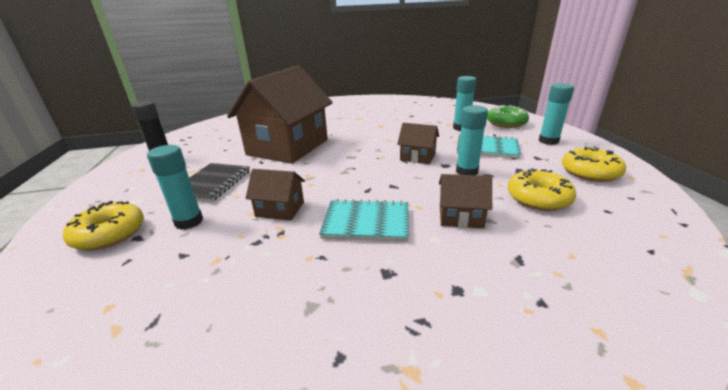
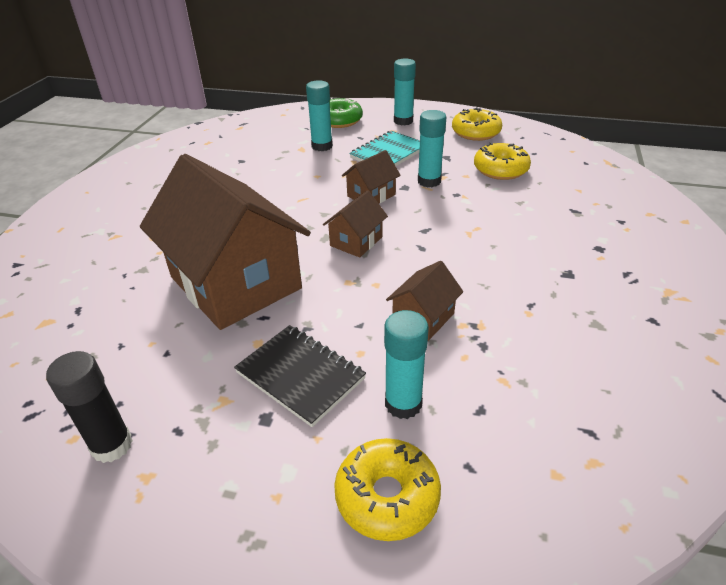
camera: 65 degrees left, 10 degrees up
(366, 222) = (487, 265): turquoise notebook -> none
(460, 217) = (506, 213): brown house -> brown house (356, 241)

